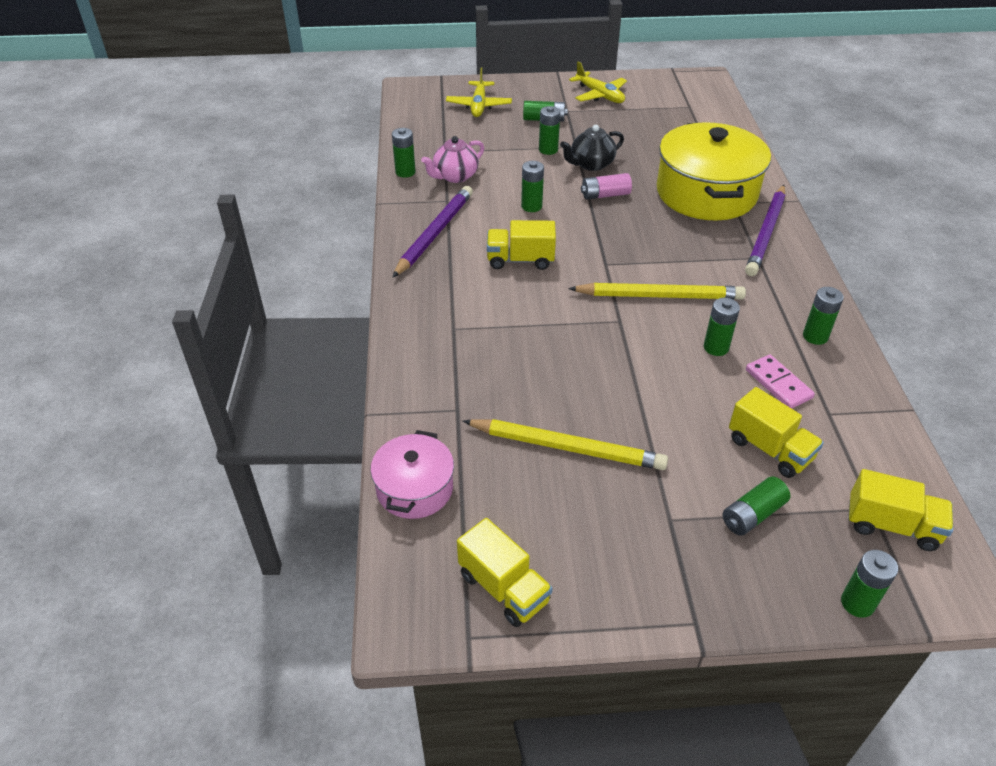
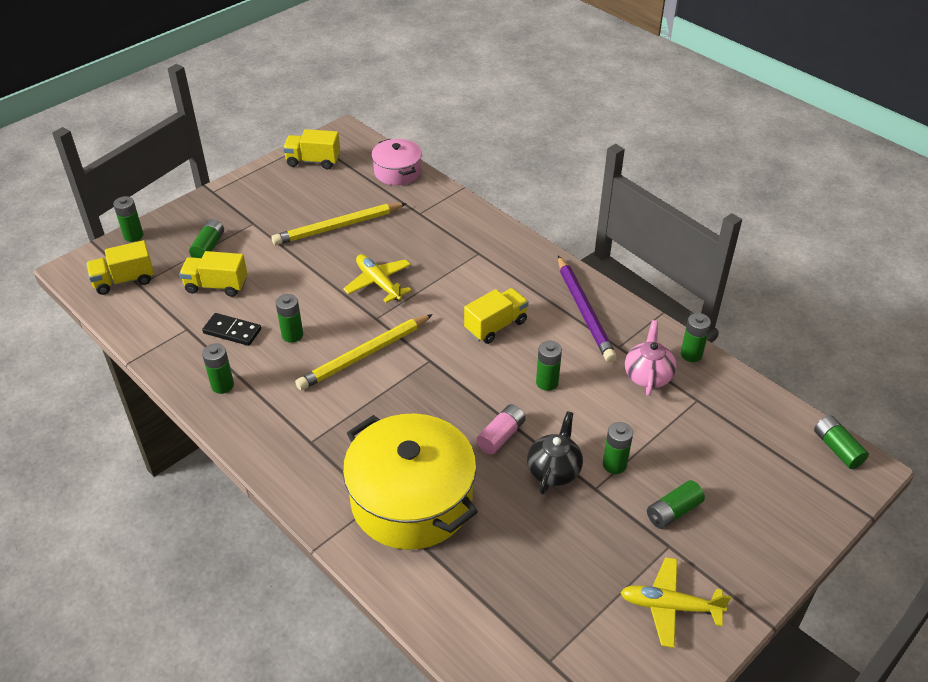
camera: 140 degrees right, 0 degrees up
(406, 99) = (837, 448): none -> green battery
(479, 105) = (760, 488): yellow plane -> yellow plane (378, 283)
(766, 233) = (320, 478): purple pencil -> none
(778, 384) = (232, 331): pink domino -> black domino

